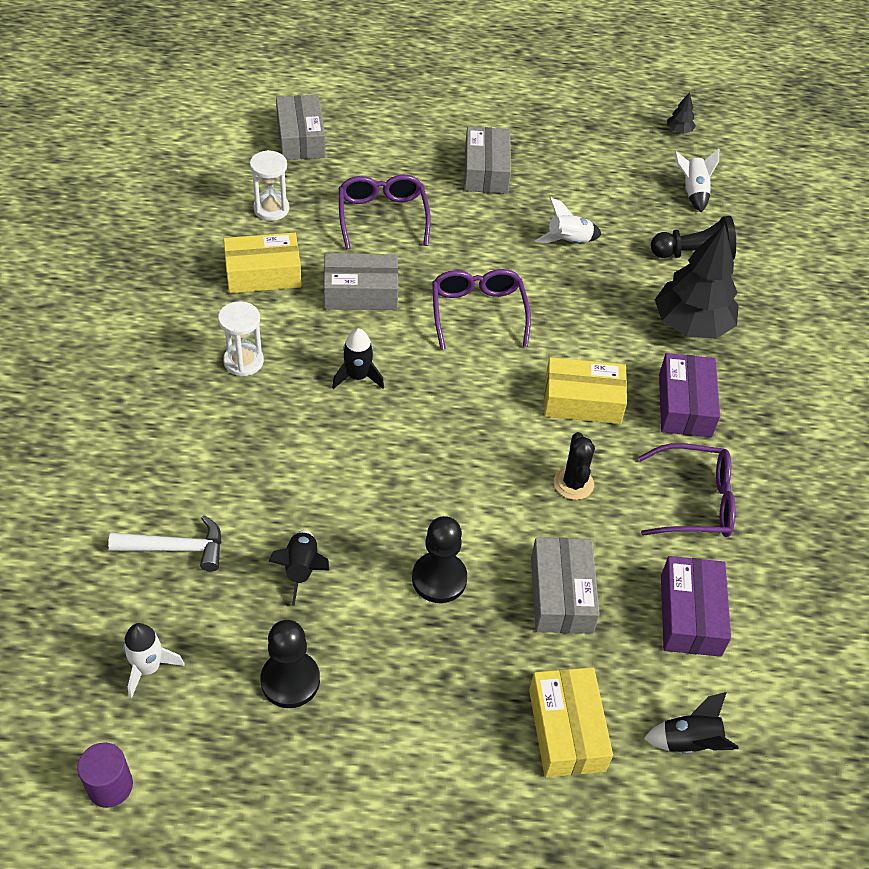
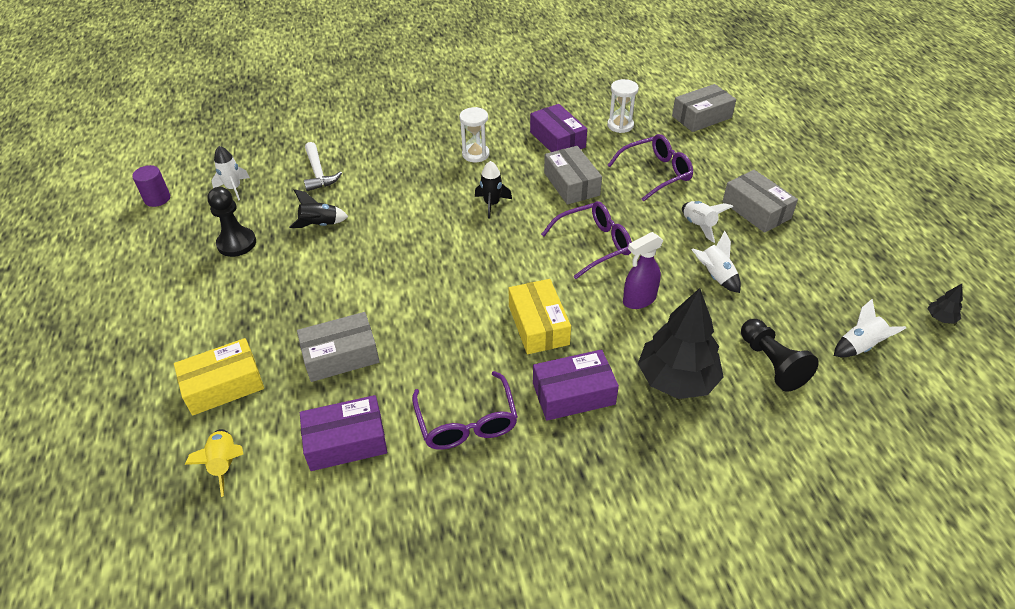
camera: 75 degrees right, 5 degrees down
(263, 274) = (557, 139): yellow box -> purple box
(439, 579) = (333, 288): black pawn -> none
(486, 171) = (756, 210): grey box -> grey box turned 75 degrees clockwise
(488, 221) = (699, 226): none -> white rocket
(573, 483) = (449, 339): black cactus -> none
(578, 310) = (639, 300): none -> purple spray bottle
(689, 742) = (225, 464): black rocket -> yellow rocket

